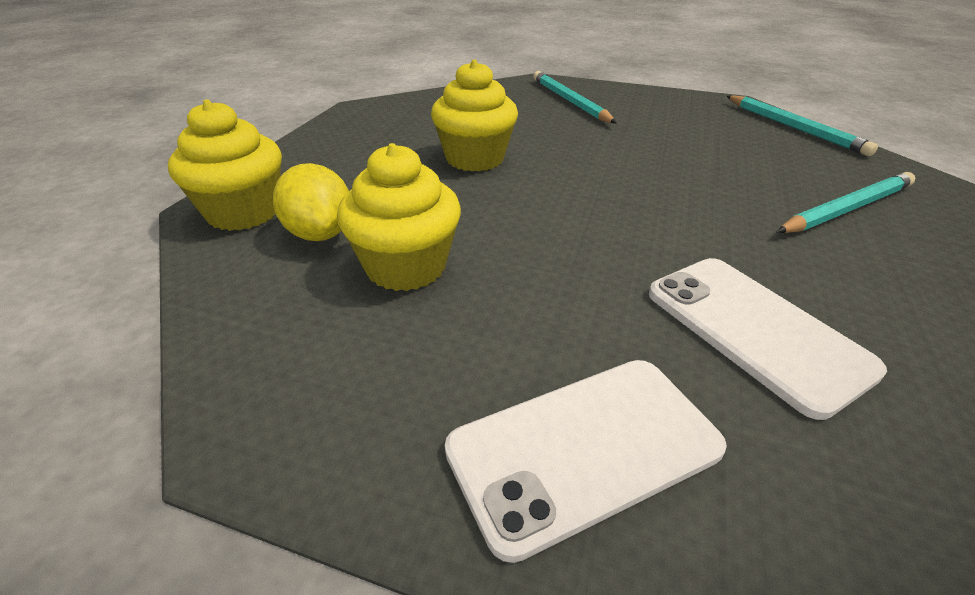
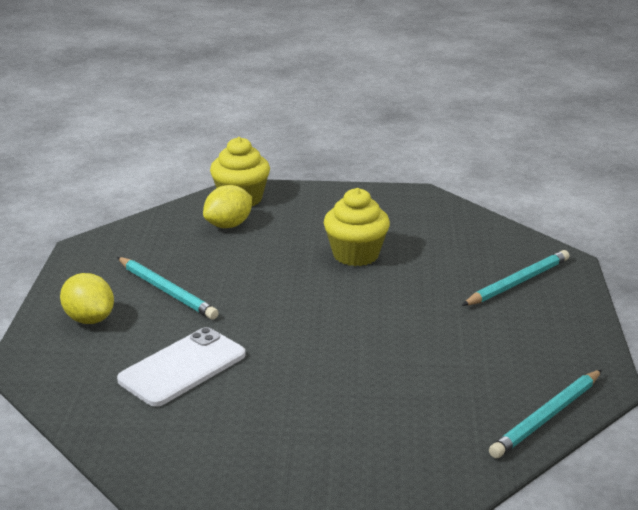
camera: 75 degrees right, 10 degrees down
(406, 266) = (206, 256): yellow cupcake -> none
(584, 448) = (89, 319): white phone -> yellow lemon
(847, 208) = (360, 424): turquoise pencil -> turquoise pencil (167, 291)

